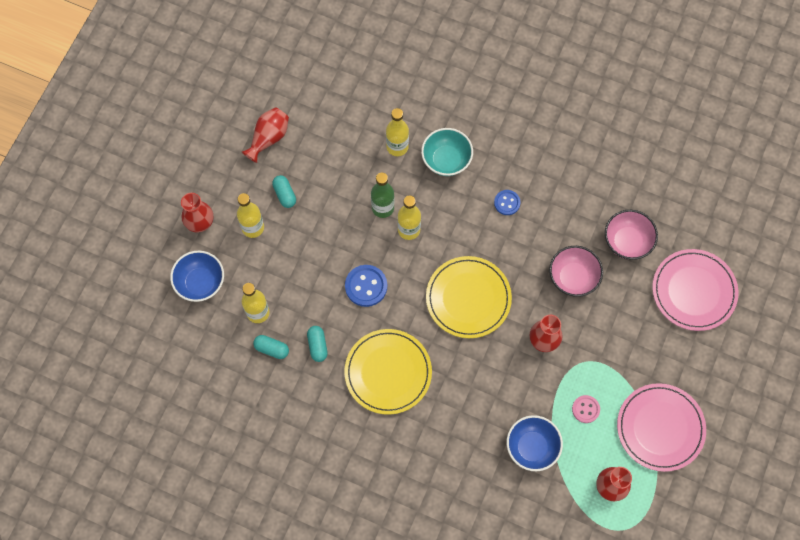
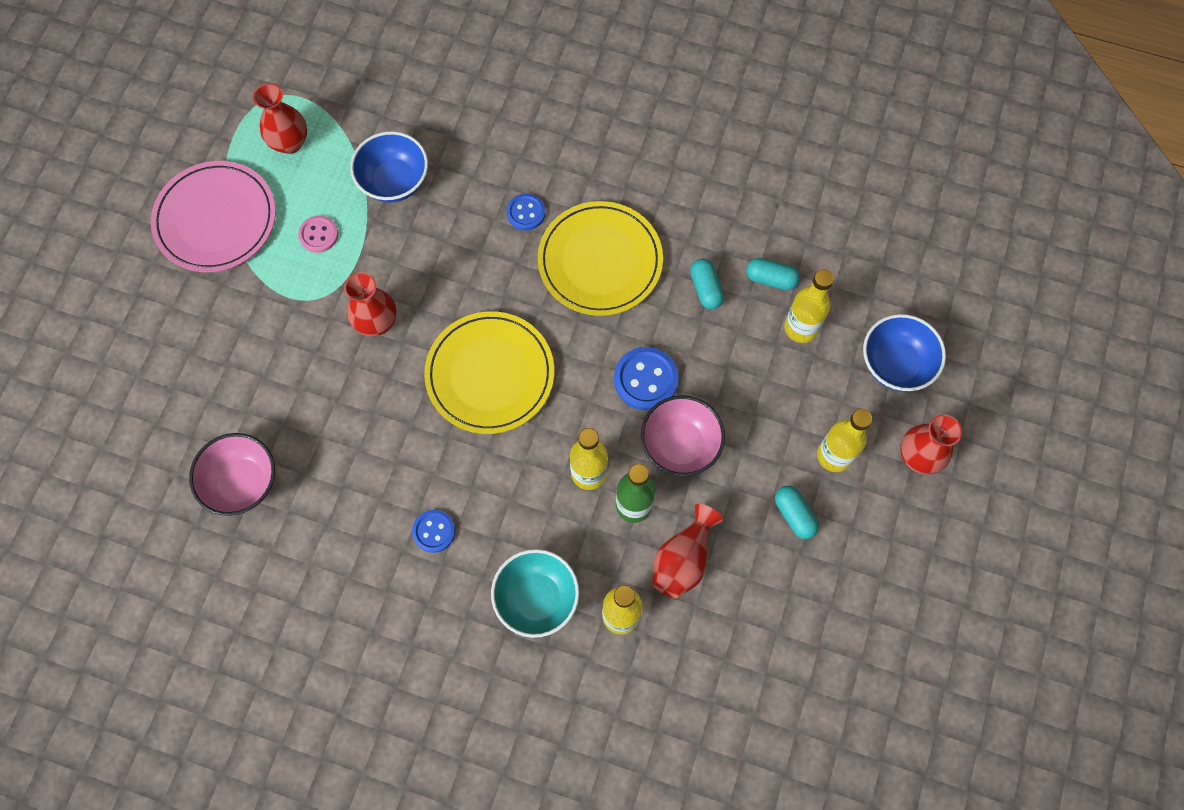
camera: 175 degrees right, 0 degrees up
(268, 138) = (839, 612): red vase -> red vase (683, 559)
(437, 414) = (526, 213): none -> blue button
(573, 278) = (330, 418): pink bowl -> pink bowl (680, 445)
(694, 291) = (145, 413): pink plate -> none

